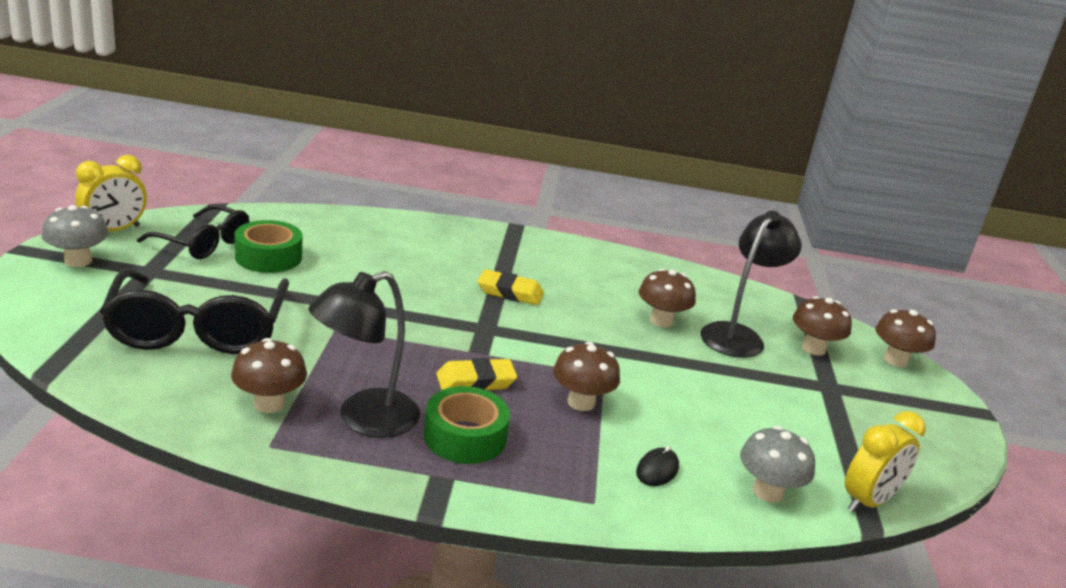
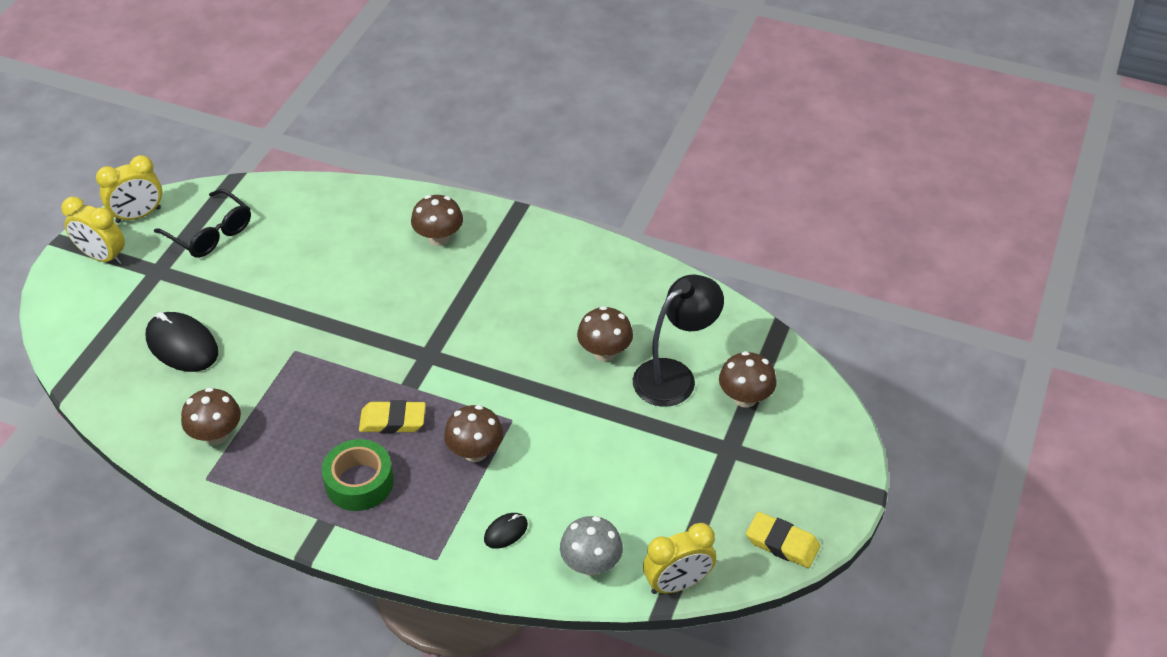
camera: 20 degrees right, 20 degrees up
(78, 261) = (102, 257): grey mushroom -> yellow clock
(198, 328) = (182, 345): black glasses -> black mouse
(268, 257) = (263, 253): green tape -> none
(364, 419) = (285, 457): black lamp -> none
(510, 292) = (471, 307): yellow eraser -> yellow eraser (782, 543)
(895, 360) = (826, 419): brown mushroom -> brown mushroom (439, 238)

